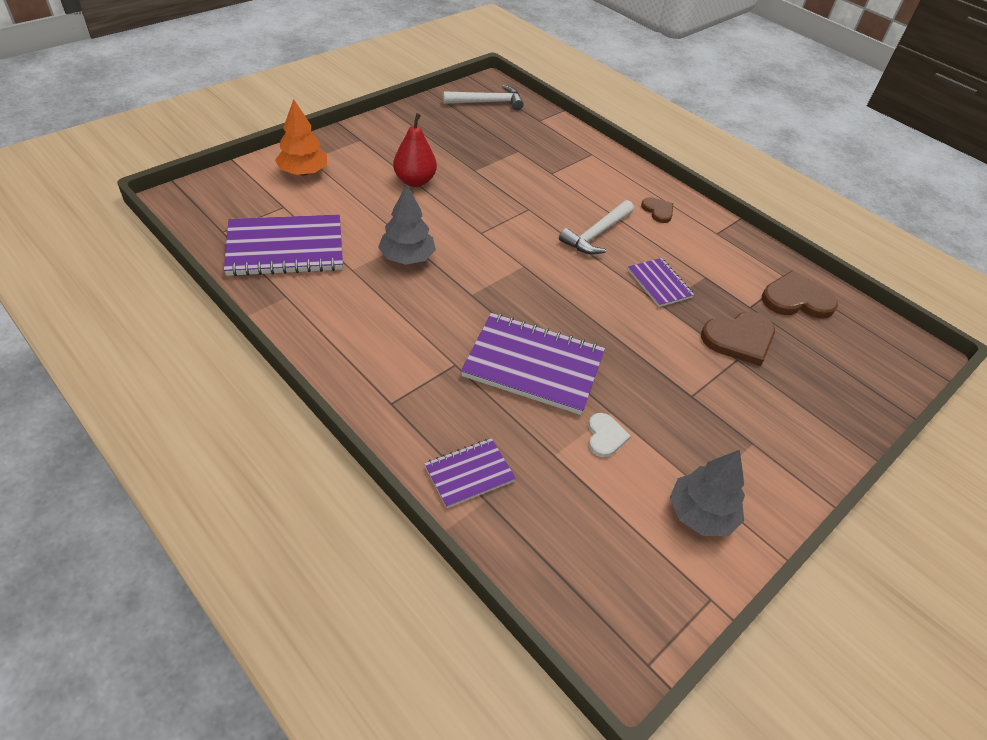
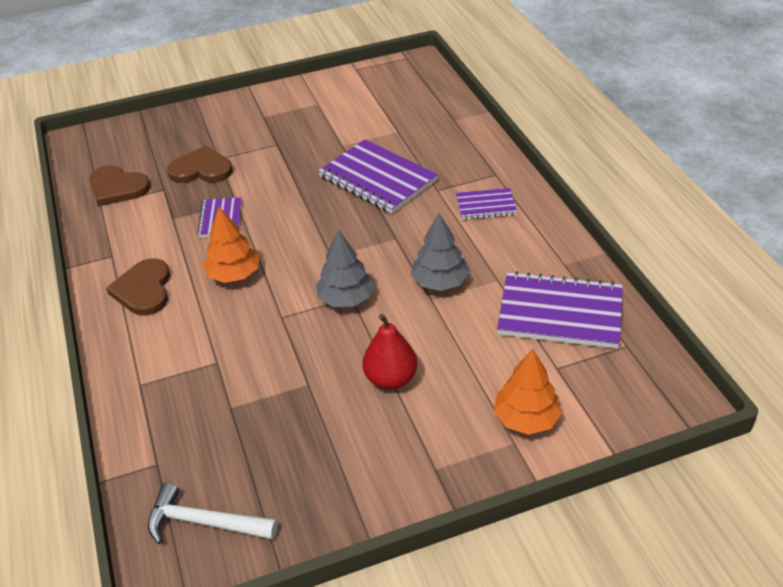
camera: 150 degrees left, 5 degrees down
(469, 474) = (458, 131): purple notebook -> purple notebook (486, 205)
(596, 234) = (234, 275): white hammer -> orange tree
(605, 436) = (357, 134): white heart -> none
(658, 211) = (144, 290): brown heart -> brown heart, size x1.76
(701, 514) = (330, 95): grey tree -> grey tree (346, 299)

